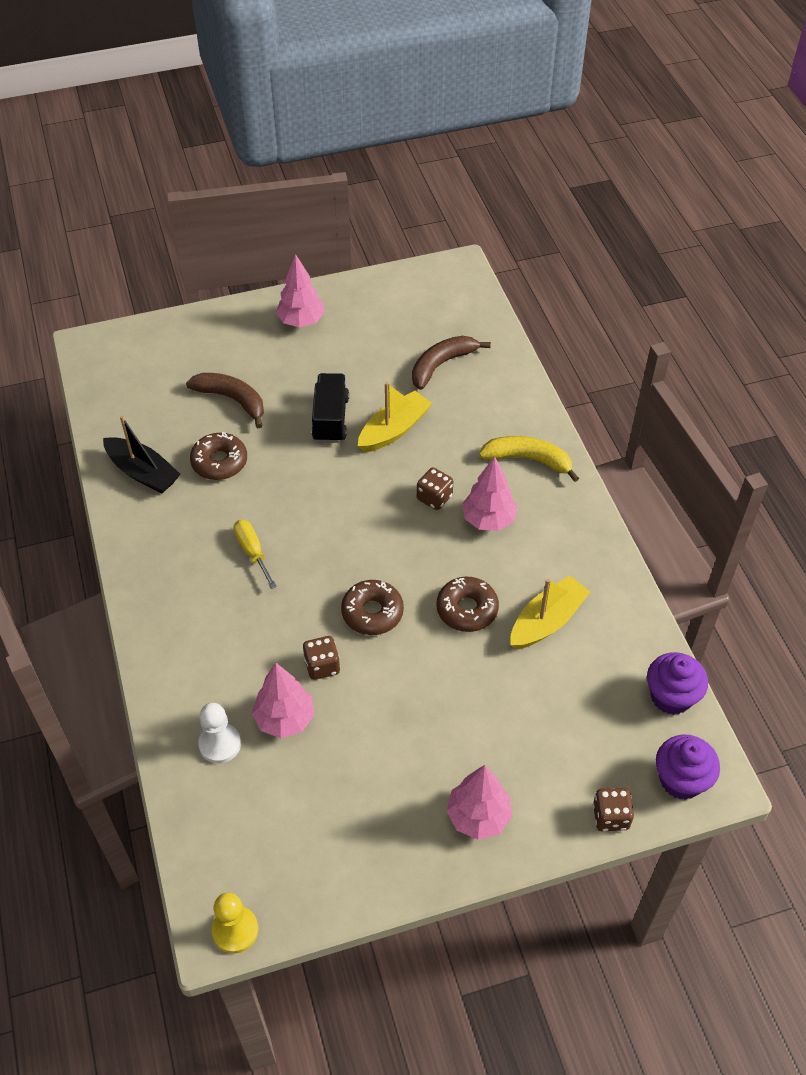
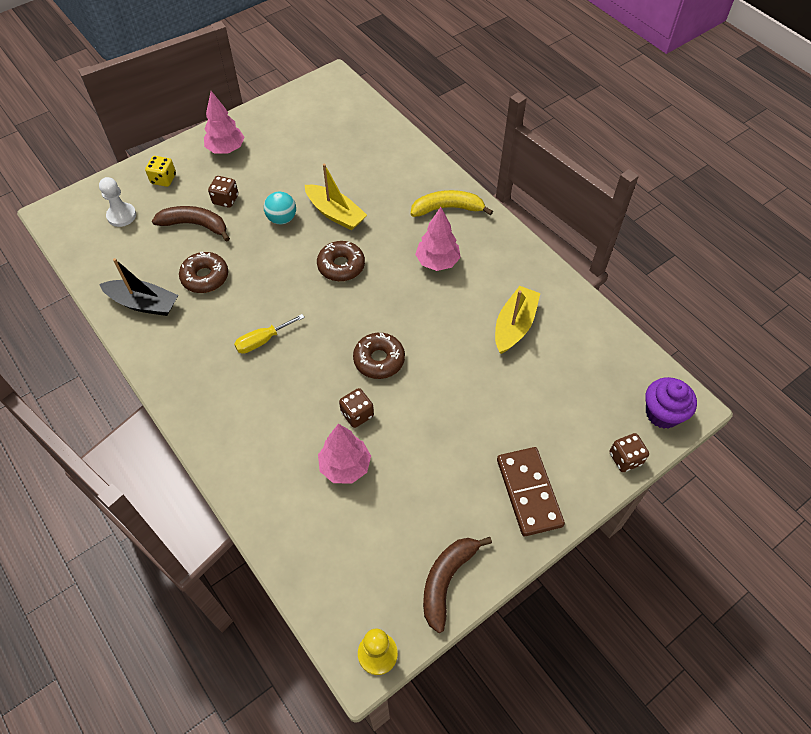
camera: 20 degrees left, 5 degrees up
(219, 338) = (163, 179): none -> yellow dice
(220, 744) = (300, 504): white pawn -> white pawn (121, 216)
(252, 552) = (262, 341): yellow screwdriver -> yellow screwdriver turned 75 degrees counterclockwise
(331, 419) = (282, 219): black truck -> turquoise ball
(394, 430) = (335, 214): yellow boat -> yellow boat turned 105 degrees clockwise
(434, 498) = (389, 257): brown dice -> brown dice (225, 199)
(441, 365) = (351, 155): brown banana -> brown banana (447, 581)
(467, 609) = (451, 335): brown donut -> brown donut (341, 266)
(478, 816) = (528, 492): pink tree -> brown domino
(671, 696) = (628, 354): purple cupcake -> none

